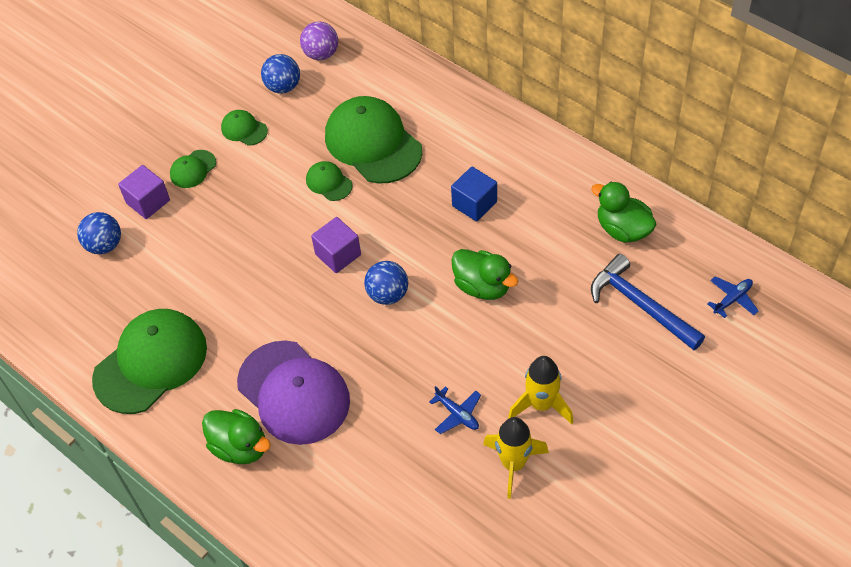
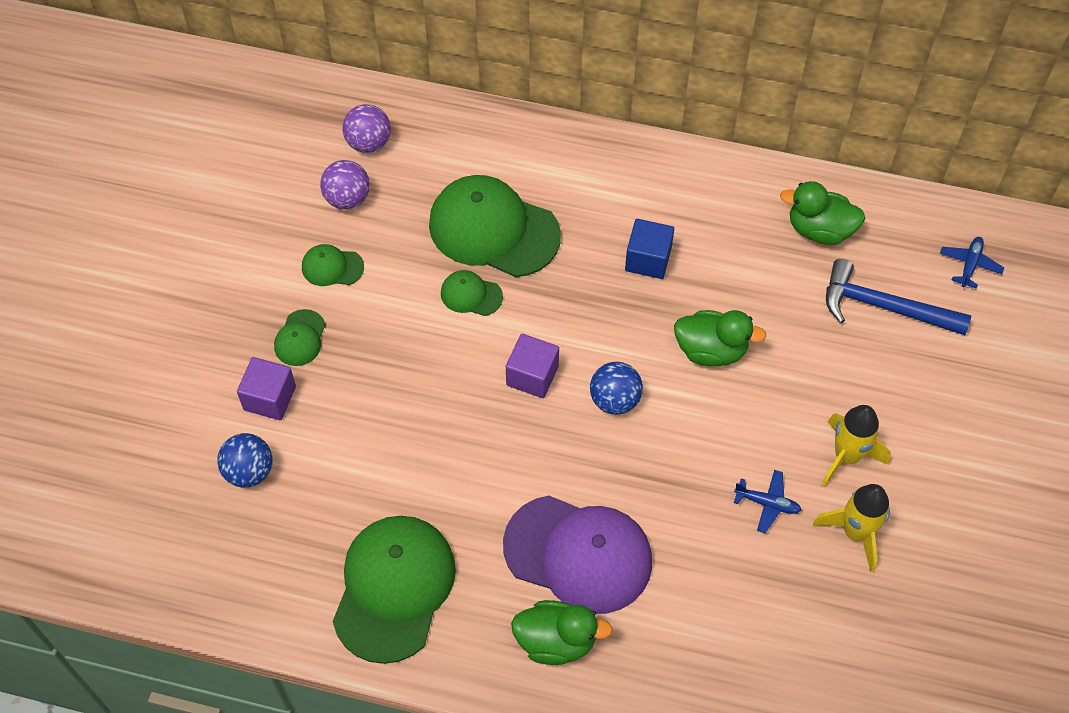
camera: 30 degrees left, 5 degrees up
(283, 87) = (347, 198): blue ball -> purple ball

